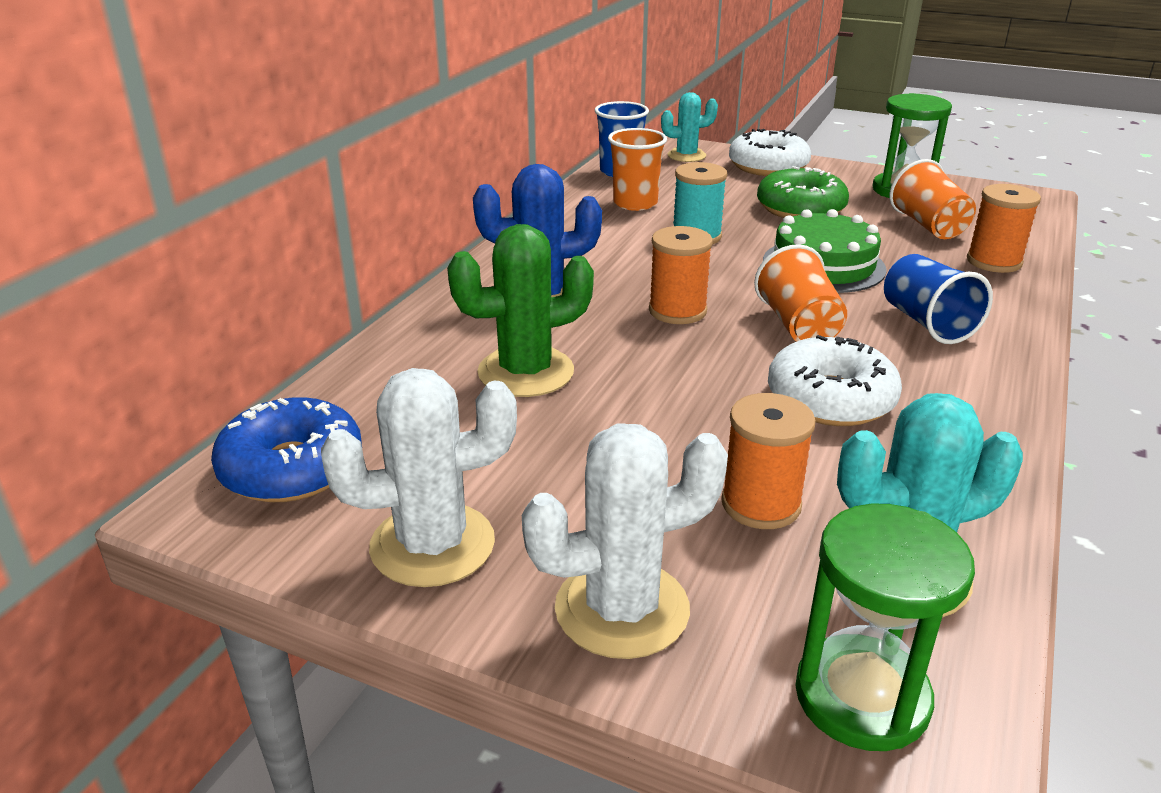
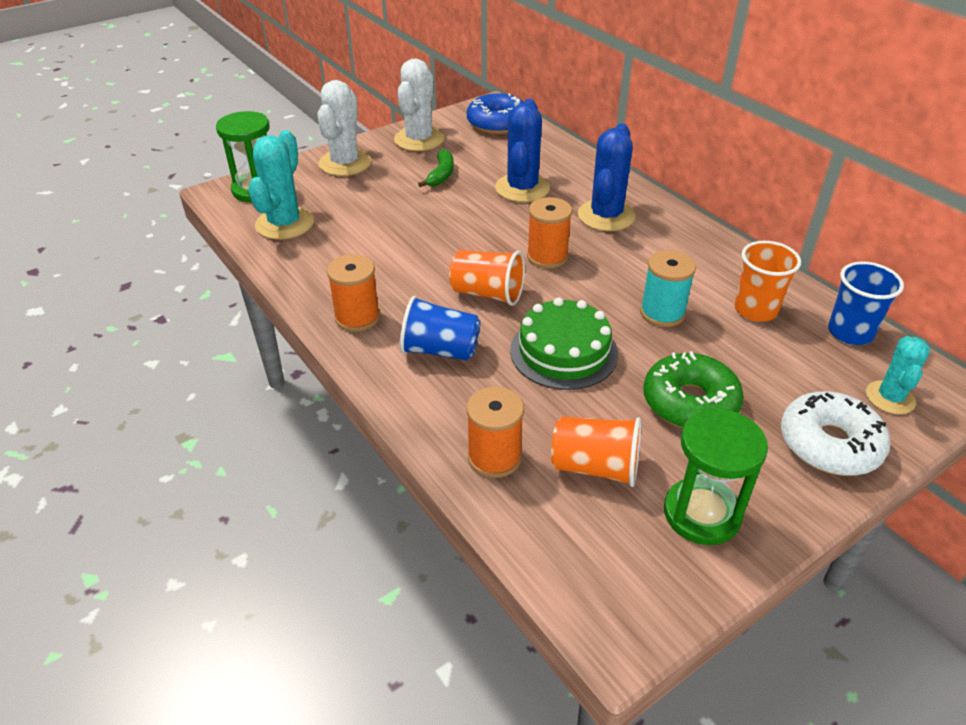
camera: 120 degrees right, 10 degrees up
(526, 372) = (522, 188): green cactus -> blue cactus
(554, 461) = (441, 175): none -> green banana
(761, 504) = (358, 210): orange spool -> orange spool (357, 317)
(830, 399) = (405, 266): white donut -> none

